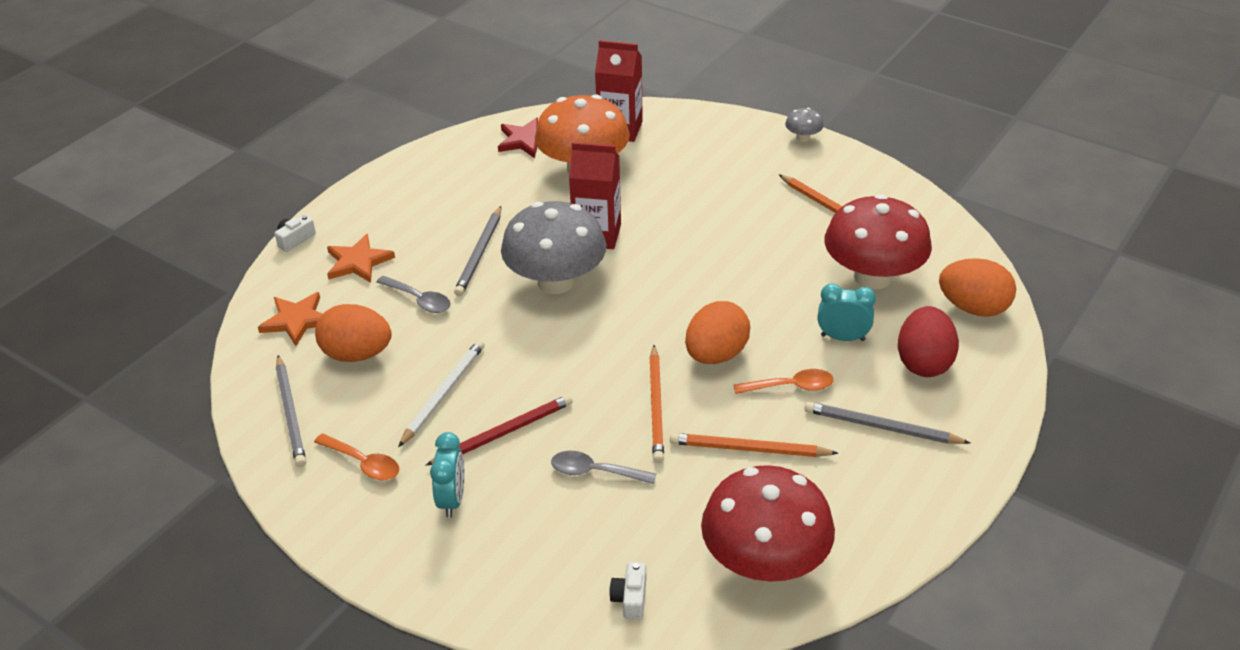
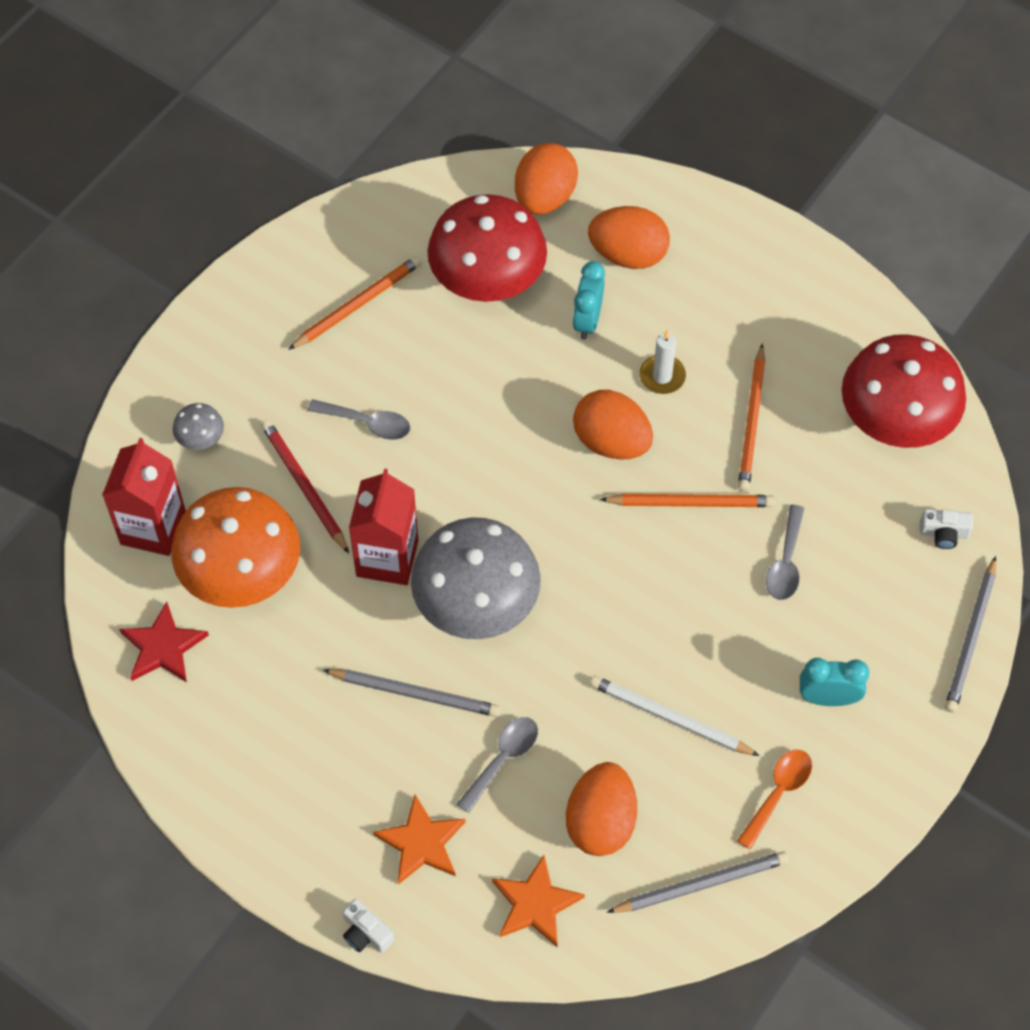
camera: 90 degrees left, 20 degrees up
(503, 433) = (731, 652): red pencil -> red pencil (304, 486)
(718, 219) = (367, 423): none -> grey spoon
(790, 386) = (662, 376): orange spoon -> white candle
(803, 138) = (204, 317): grey mushroom -> grey mushroom (201, 438)
(881, 427) = (721, 304): grey pencil -> grey pencil (971, 638)
(924, 363) = (628, 254): red egg -> orange egg

